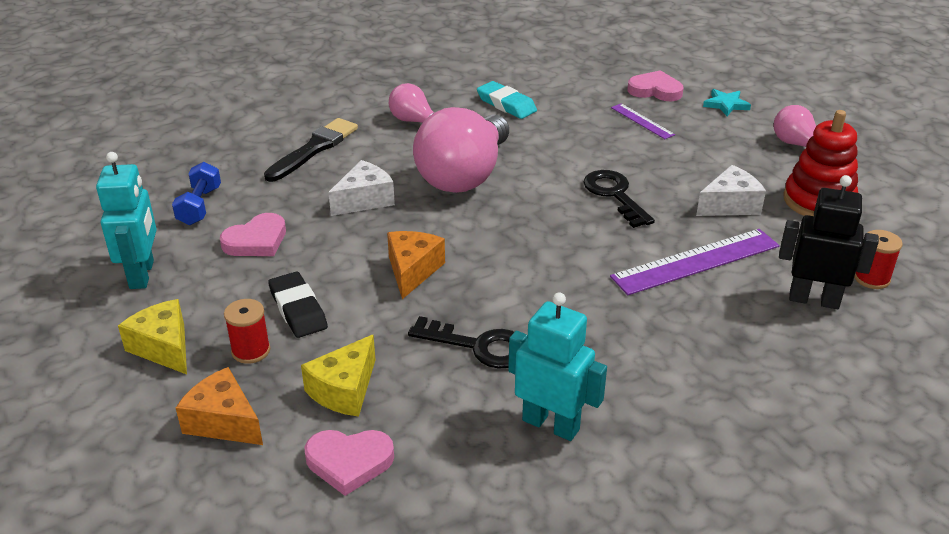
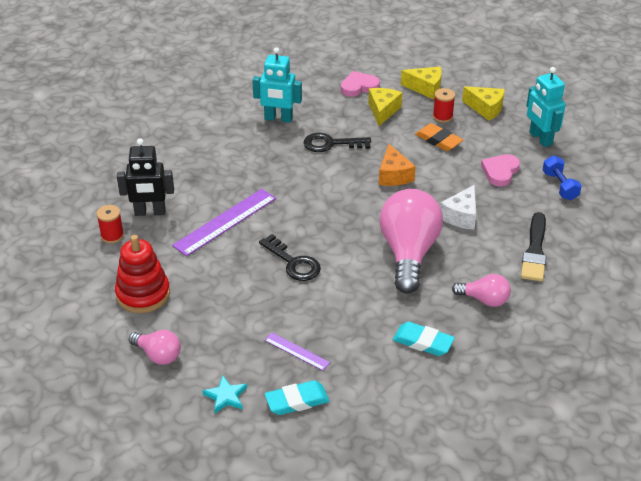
camera: 160 degrees right, 5 degrees up
(223, 421) = (425, 88): orange cheese -> yellow cheese
(298, 309) = (438, 140): black eraser -> orange eraser
(655, 90) = (297, 401): pink heart -> turquoise eraser
(730, 205) = (208, 274): white cheese -> none

